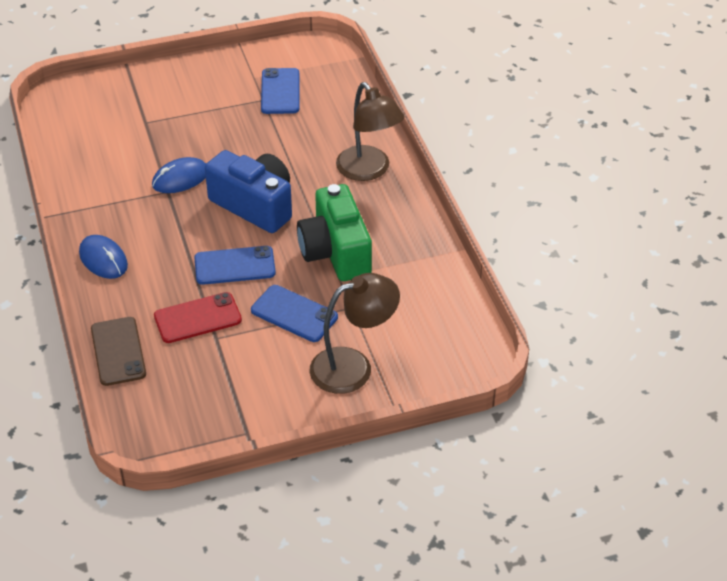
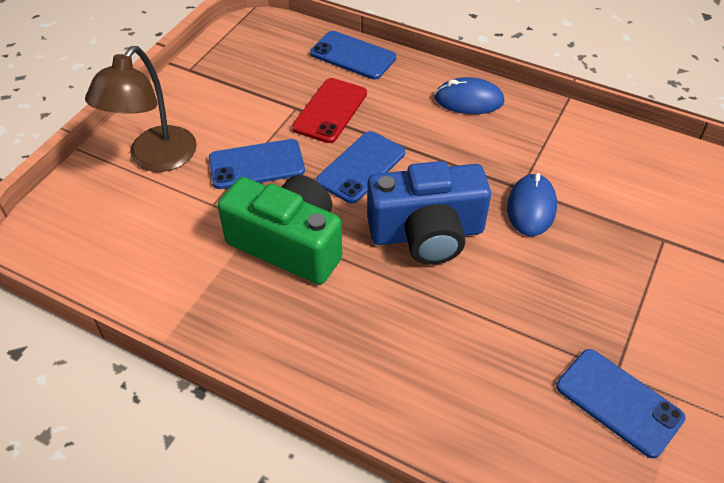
camera: 135 degrees right, 5 degrees up
(118, 351) = (353, 55): brown phone -> blue phone
(369, 171) = (371, 369): brown lamp -> none

